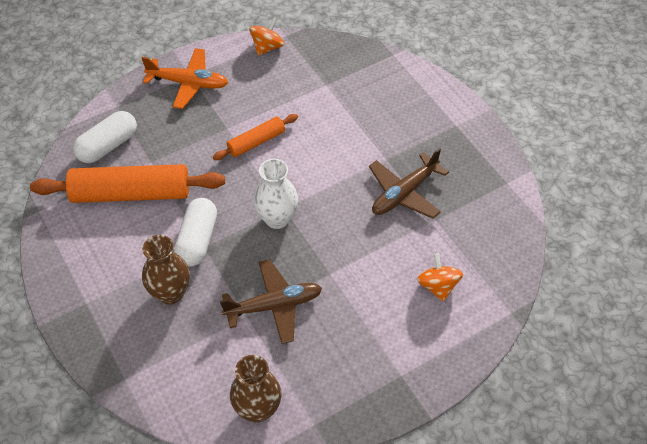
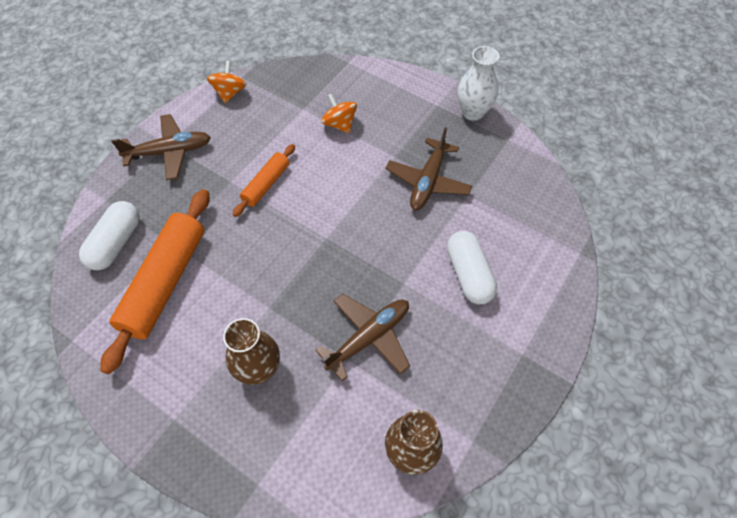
camera: 25 degrees left, 5 degrees up
(131, 193) = (165, 282): orange rolling pin -> orange rolling pin turned 45 degrees counterclockwise
(188, 83) = (170, 152): orange plane -> brown plane
(197, 240) = (258, 303): white capsule -> white capsule (468, 274)
(277, 219) = (325, 250): white vase -> white vase (473, 112)
(438, 286) = (505, 255): orange spinning top -> orange spinning top (339, 124)

